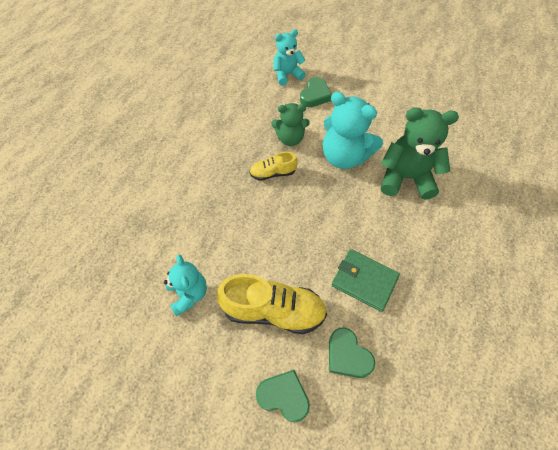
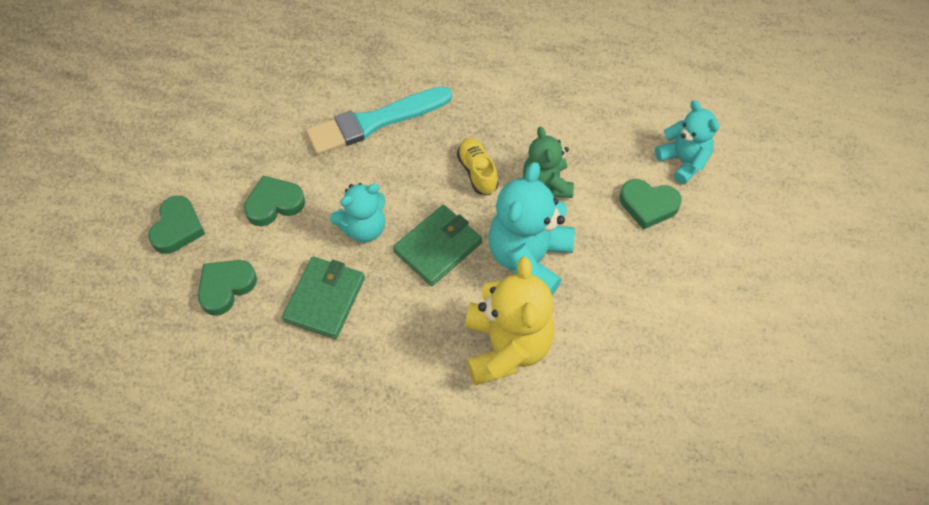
camera: 80 degrees right, 0 degrees up
(188, 294) = (286, 117): turquoise teddy bear -> turquoise teddy bear (363, 228)
(213, 230) = (375, 122): none -> turquoise brush
(273, 311) = (274, 204): yellow shoe -> green heart
(329, 204) = (438, 247): none -> green wallet
(406, 178) = (506, 347): green teddy bear -> yellow teddy bear

